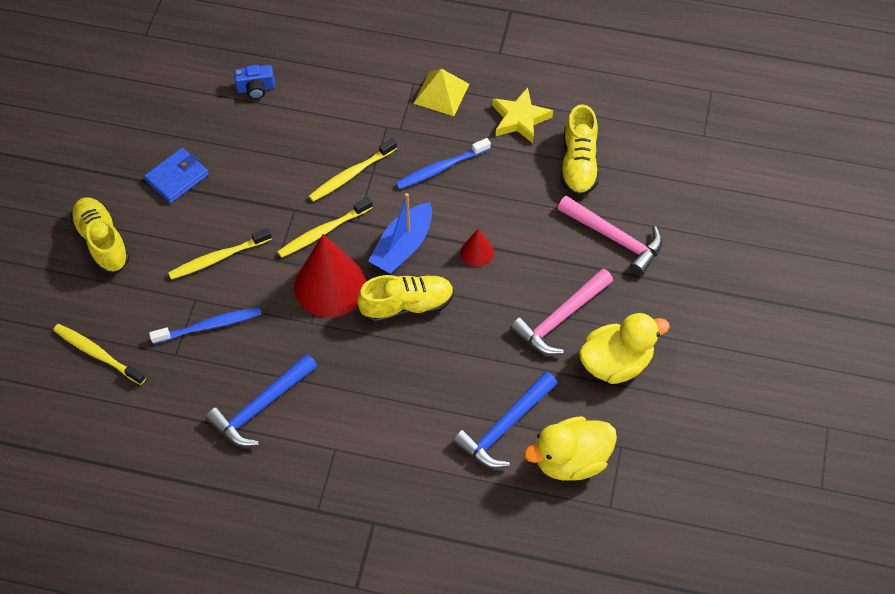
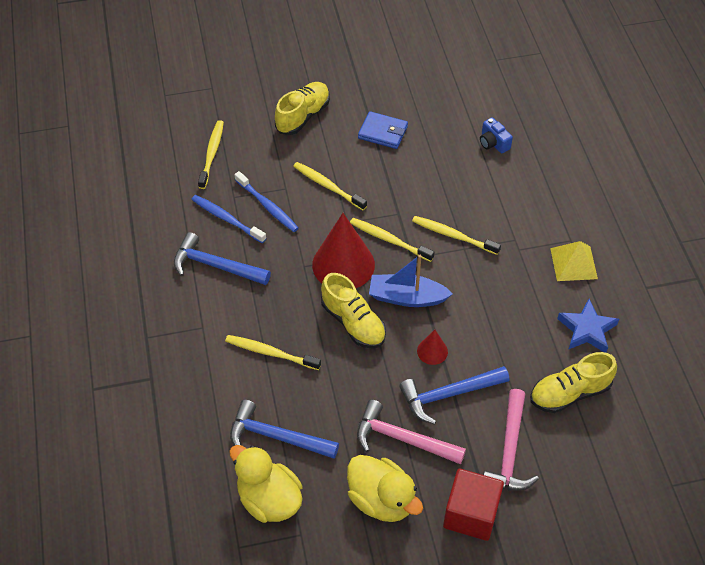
camera: 65 degrees right, 5 degrees down
(403, 395) = (271, 353): none -> yellow toothbrush
(441, 168) = (499, 293): blue toothbrush -> blue toothbrush (227, 219)
(520, 119) = (587, 330): yellow star -> blue star
(532, 259) = (449, 395): none -> blue hammer
(663, 297) = (471, 514): none -> red cube

